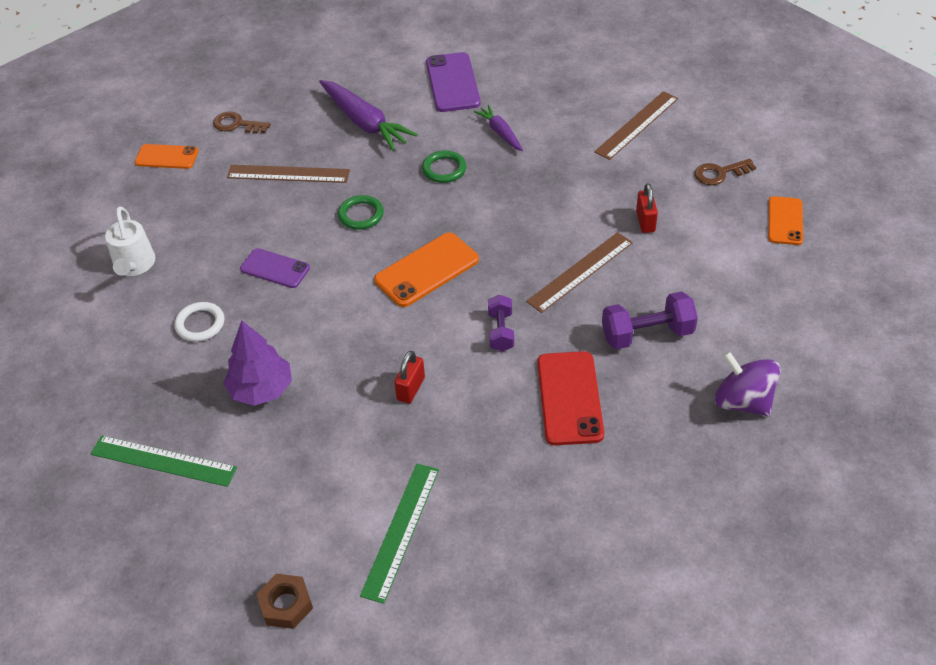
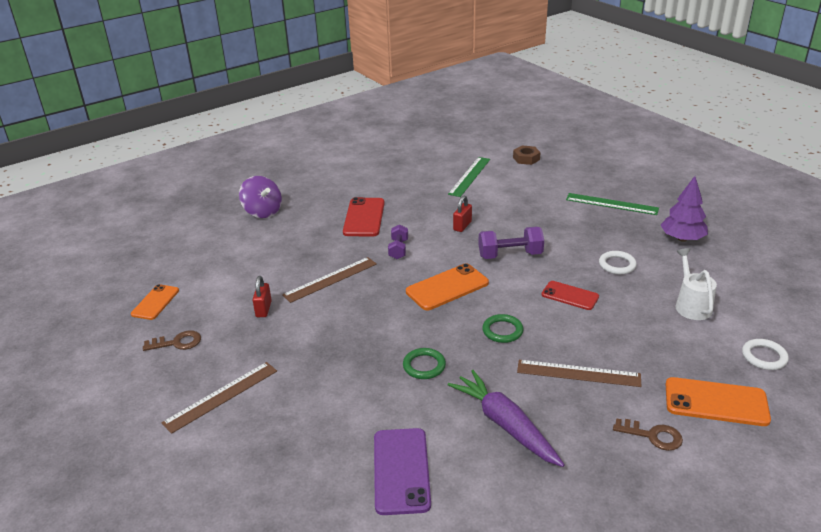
camera: 175 degrees left, 15 degrees down
(92, 206) = (764, 357): none -> white ring
(167, 157) = (716, 402): orange phone -> orange phone, size x1.53
(261, 389) = (560, 230): purple tree -> purple tree (682, 239)
(275, 268) = (570, 296): purple phone -> red phone
(500, 132) = (361, 400): purple carrot -> none
(647, 334) = (301, 243): purple dumbbell -> purple dumbbell (510, 255)

